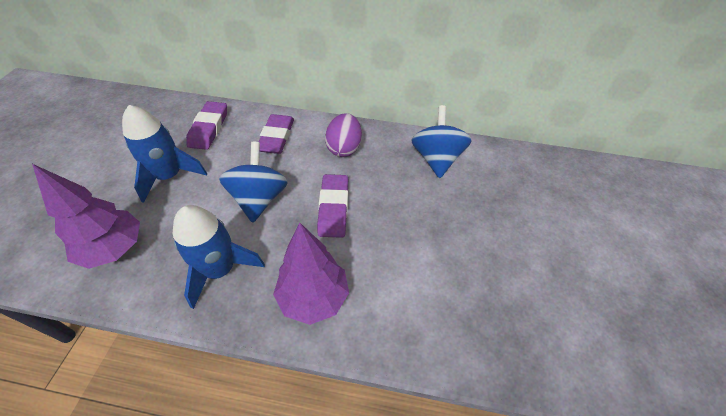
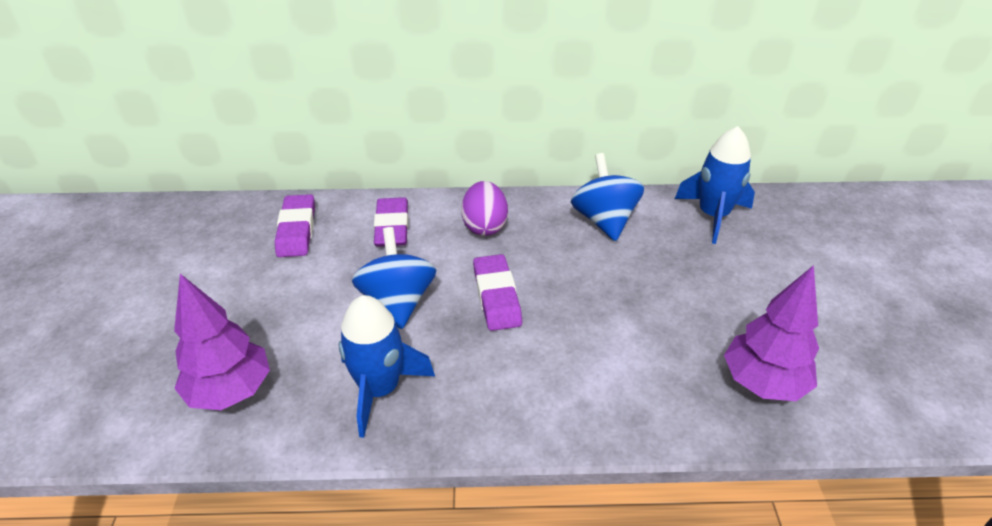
camera: 10 degrees left, 10 degrees down
(169, 176) = (267, 295): blue rocket -> blue rocket (713, 215)
(313, 297) = (508, 398): purple tree -> purple tree (763, 383)

